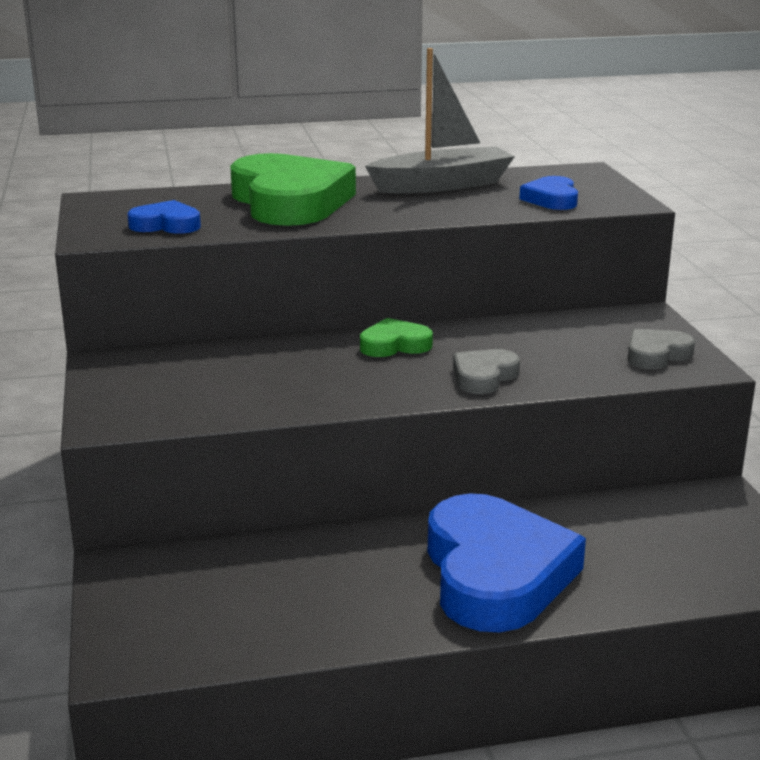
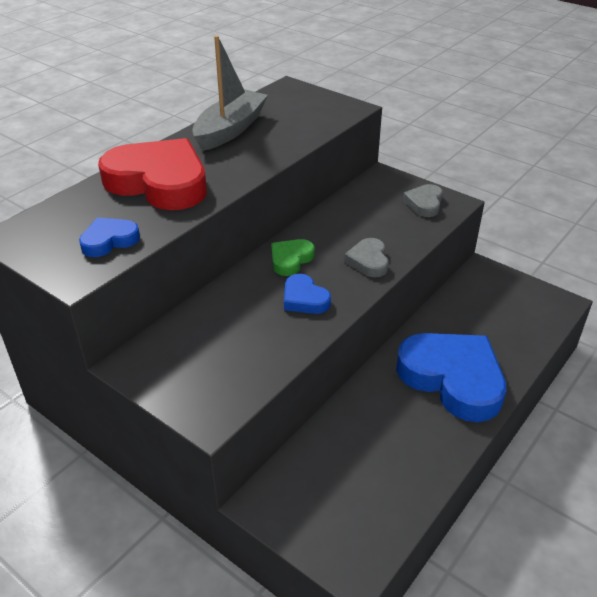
camera: 40 degrees left, 15 degrees up
(290, 202) = (159, 182): green heart -> red heart
(551, 199) = (309, 120): blue heart -> blue heart (304, 299)

